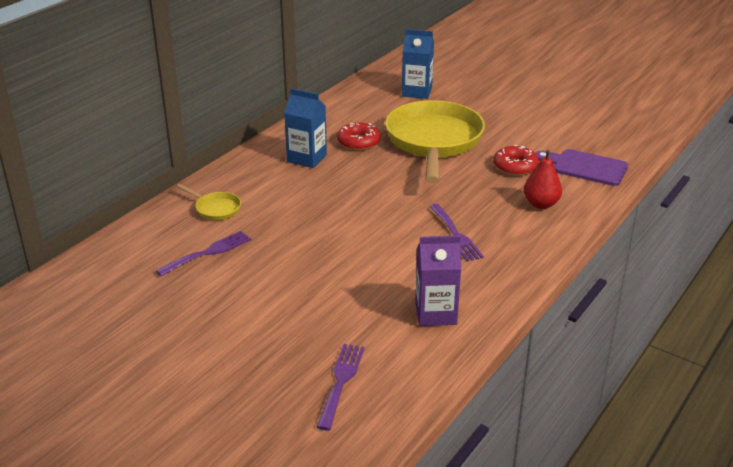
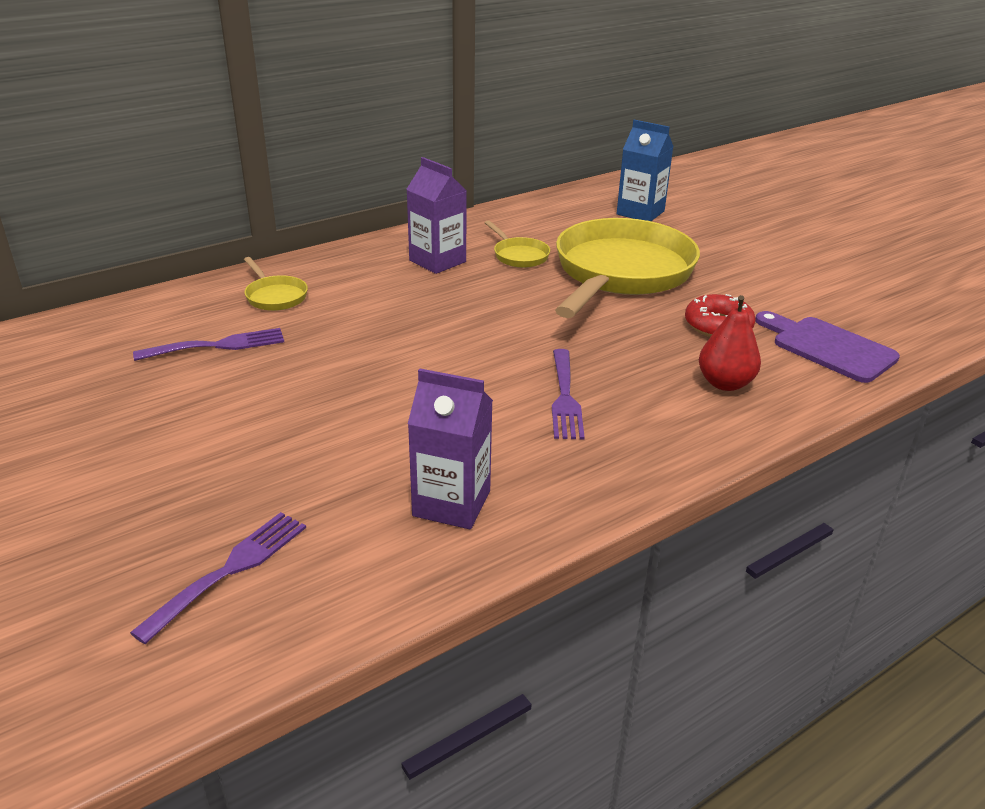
camera: 20 degrees right, 0 degrees up
(307, 158) = (437, 261): blue carton -> purple carton
(358, 142) = (519, 255): red donut -> yellow pan

